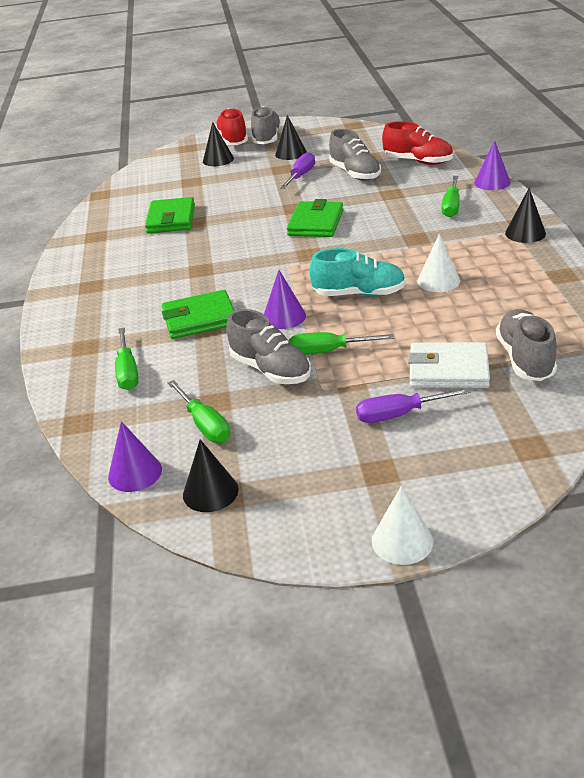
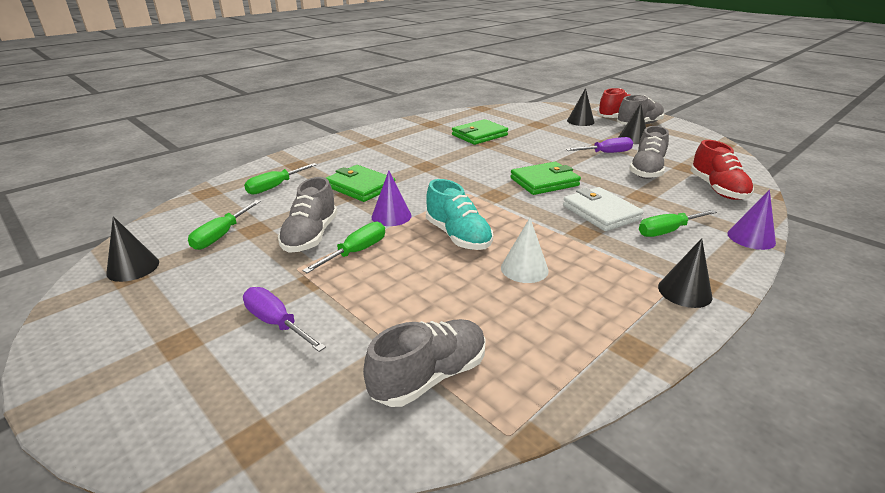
camera: 50 degrees right, 5 degrees down
(135, 473) = (152, 230): purple cone -> none
(328, 351) = (356, 252): green screwdriver -> green screwdriver turned 75 degrees clockwise
(402, 541) = (64, 396): white cone -> none
(448, 370) = (370, 328): white wallet -> white wallet (600, 213)

